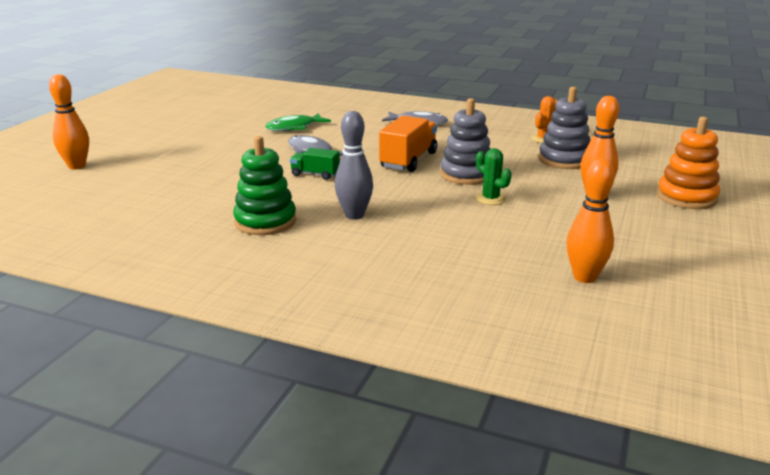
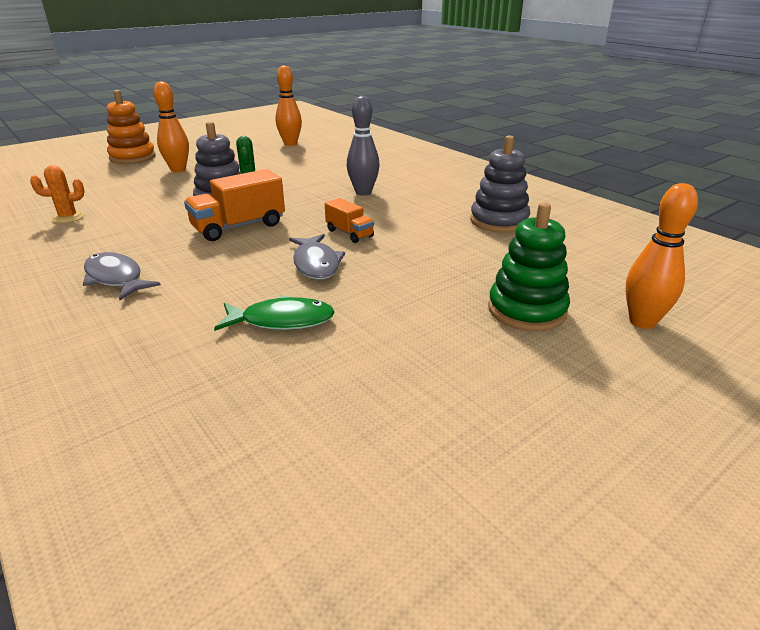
camera: 150 degrees left, 5 degrees up
(265, 221) = (435, 202): green stacking toy -> green stacking toy (526, 310)
(315, 174) = (349, 233): green truck -> orange truck
(564, 160) = (118, 195): grey stacking toy -> grey stacking toy (499, 221)

